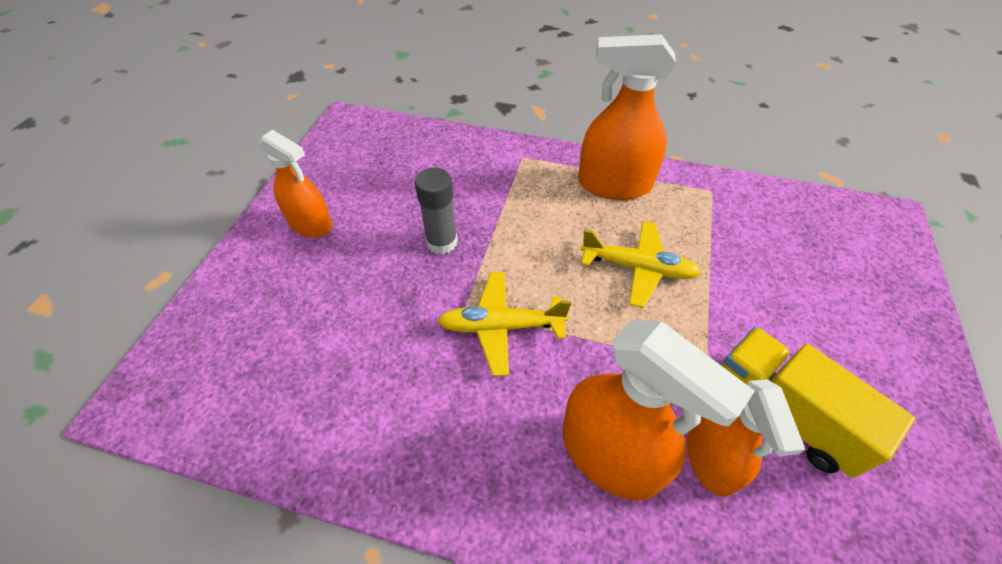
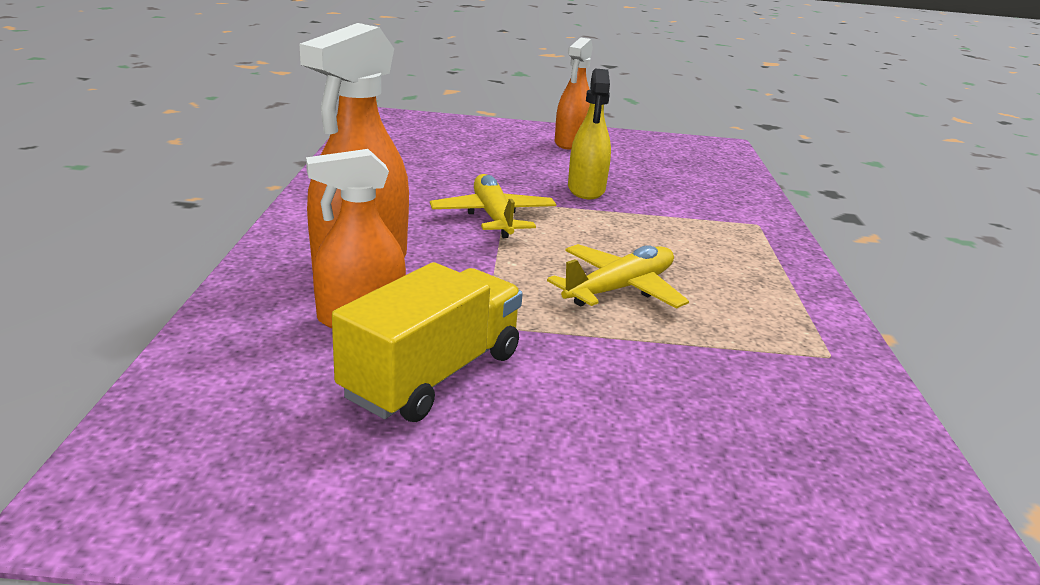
camera: 75 degrees right, 25 degrees down
(442, 242) = (586, 190): grey glue stick -> yellow spray bottle
(614, 185) = (764, 278): orange spray bottle -> none
(638, 268) = (620, 289): yellow plane -> yellow plane turned 135 degrees counterclockwise

